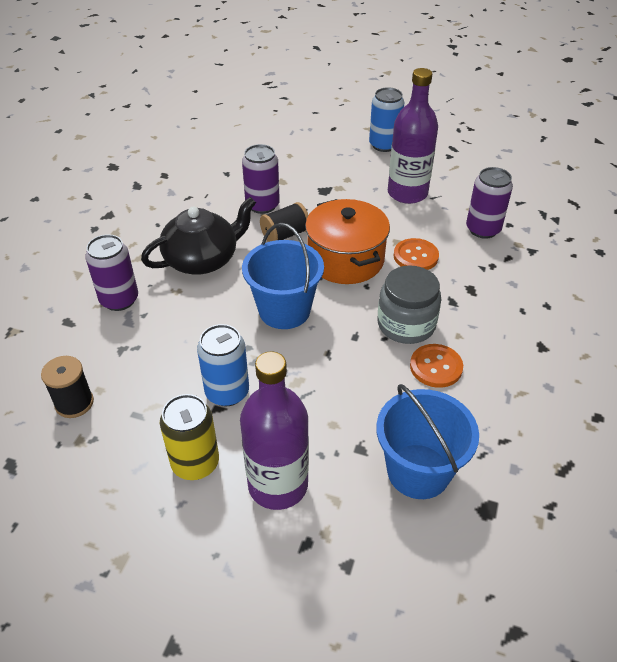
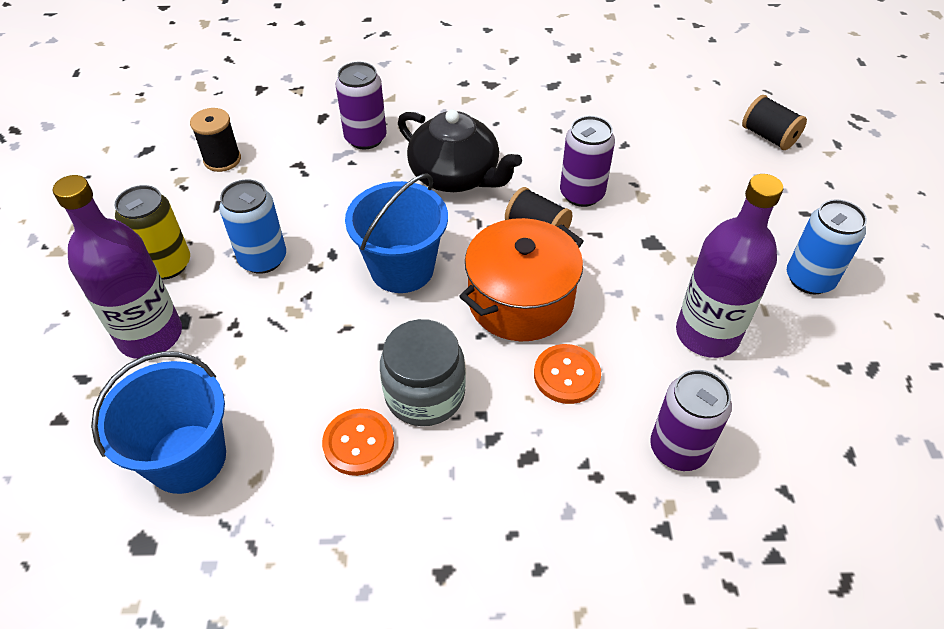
camera: 70 degrees right, 5 degrees up
(261, 117) = (768, 136): none -> black spool

